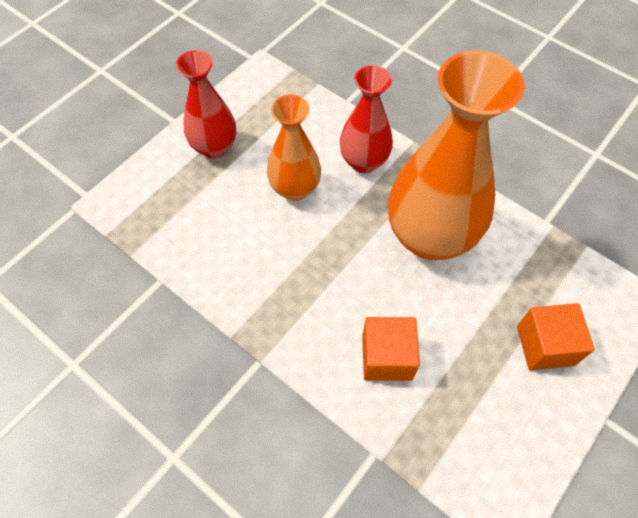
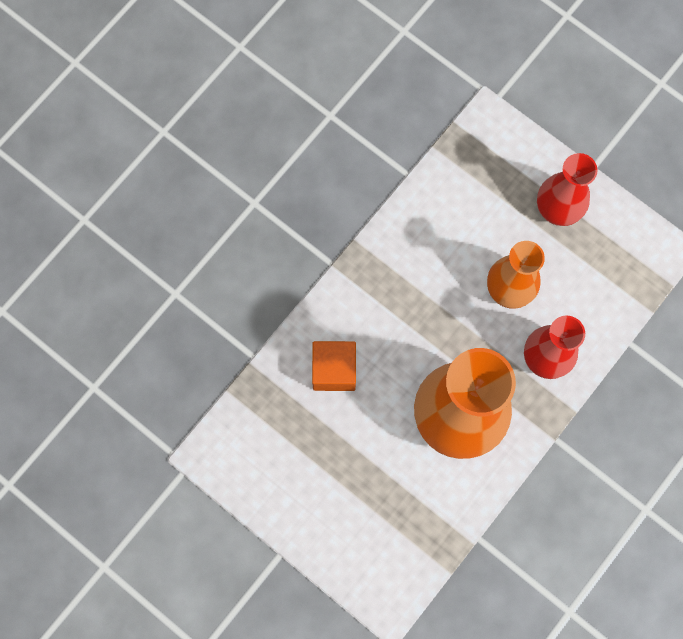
camera: 90 degrees right, 15 degrees up
(545, 345) = (345, 511): orange cube -> none

